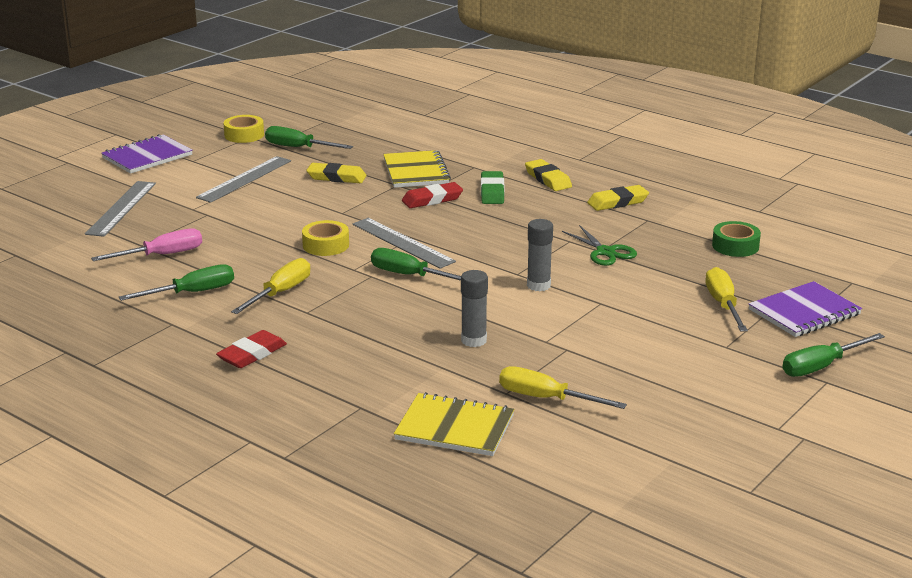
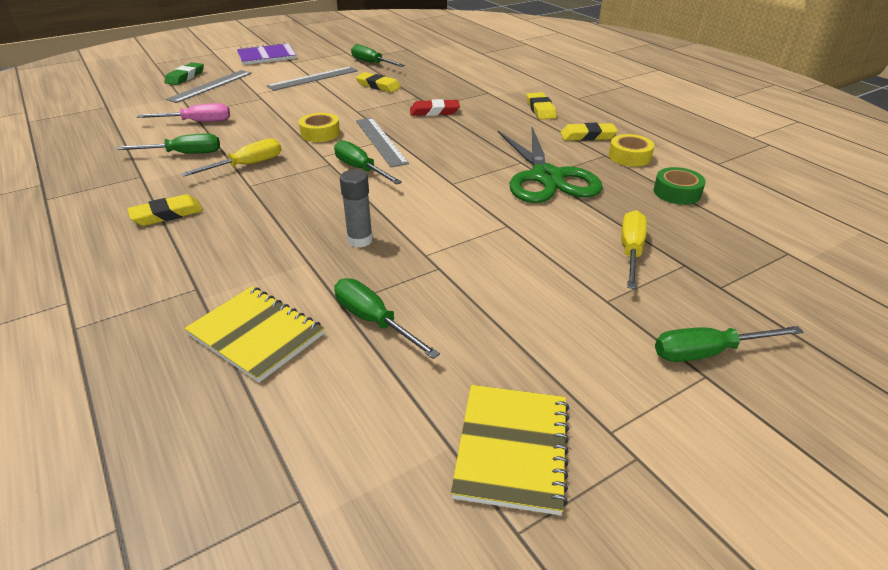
camera: 20 degrees right, 10 degrees up
(244, 135) = (344, 51): yellow tape -> yellow tape (629, 157)
(252, 354) = (167, 214): red eraser -> yellow eraser
(416, 172) = (440, 90): yellow notebook -> yellow notebook (512, 448)
(492, 192) = (487, 112): green eraser -> green eraser (185, 77)
(538, 285) = (462, 197): grey glue stick -> none
(546, 398) = (374, 321): yellow screwdriver -> green screwdriver
(605, 252) = (546, 177): green scissors -> green scissors, size x1.96
(804, 312) = (717, 277): purple notebook -> none

